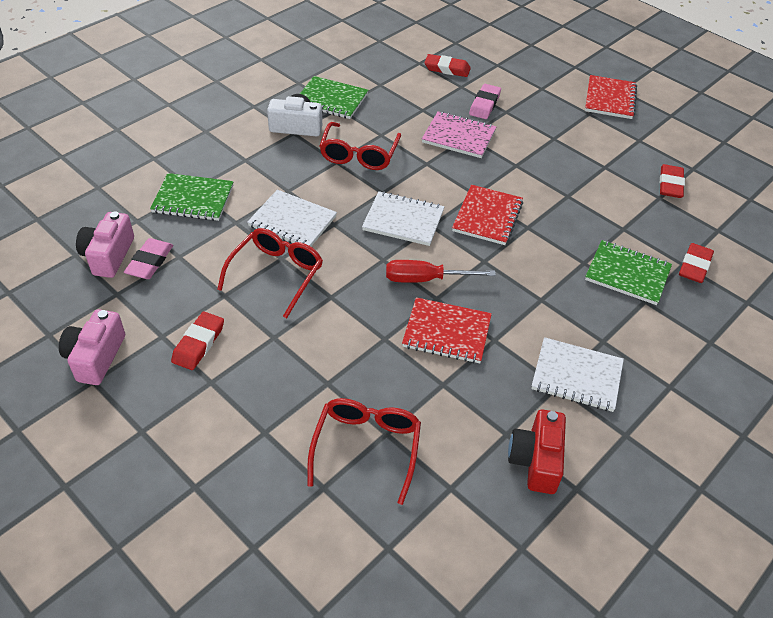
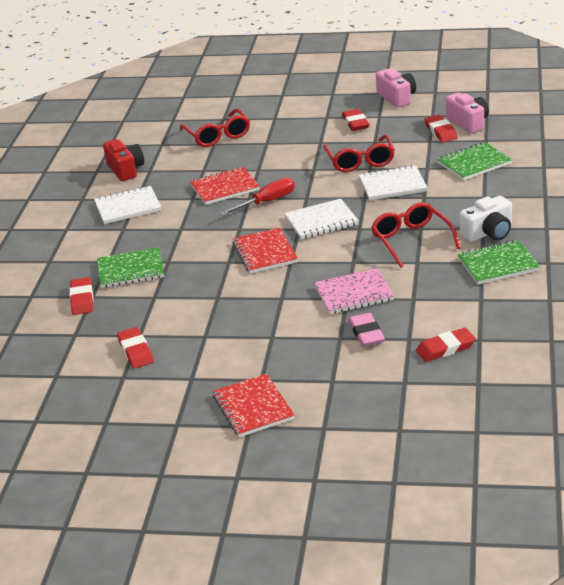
camera: 150 degrees right, 15 degrees down
(150, 262) = (440, 131): pink eraser -> red eraser

